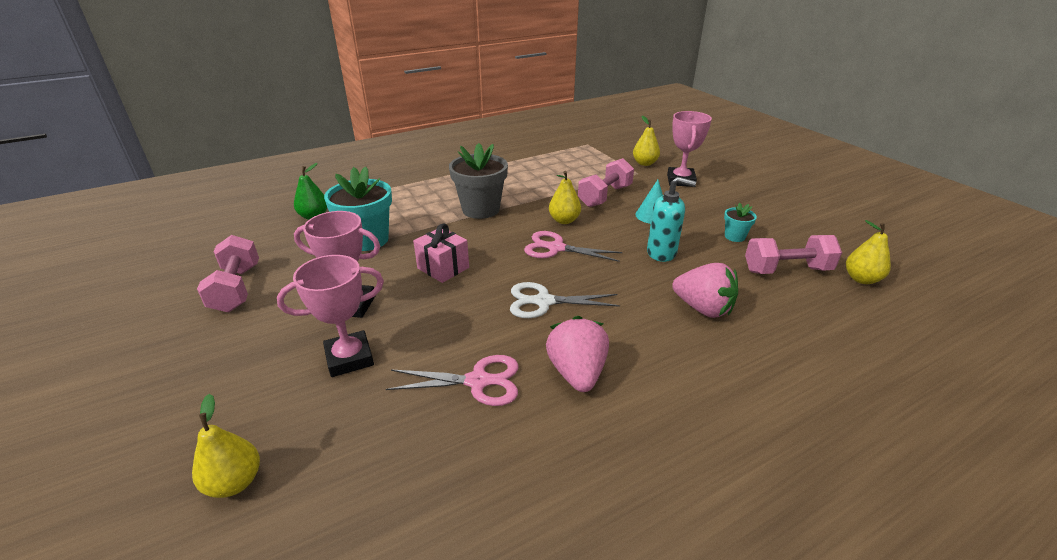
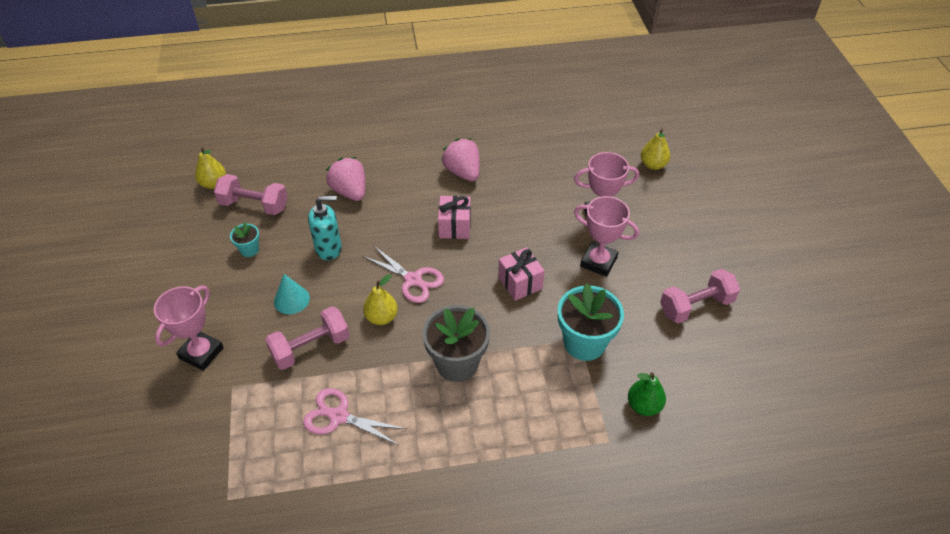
camera: 160 degrees left, 15 degrees up
(236, 289) = (696, 306): pink dumbbell -> pink dumbbell turned 60 degrees clockwise
(477, 381) = (522, 182): pink scissors -> pink scissors (339, 416)
(544, 301) = (455, 226): white scissors -> pink gift
(577, 373) = (463, 172): pink strawberry -> pink strawberry turned 135 degrees clockwise
(644, 163) = (202, 408): yellow pear -> none
(662, 253) = (329, 249): turquoise soap dispenser -> turquoise soap dispenser turned 135 degrees clockwise

